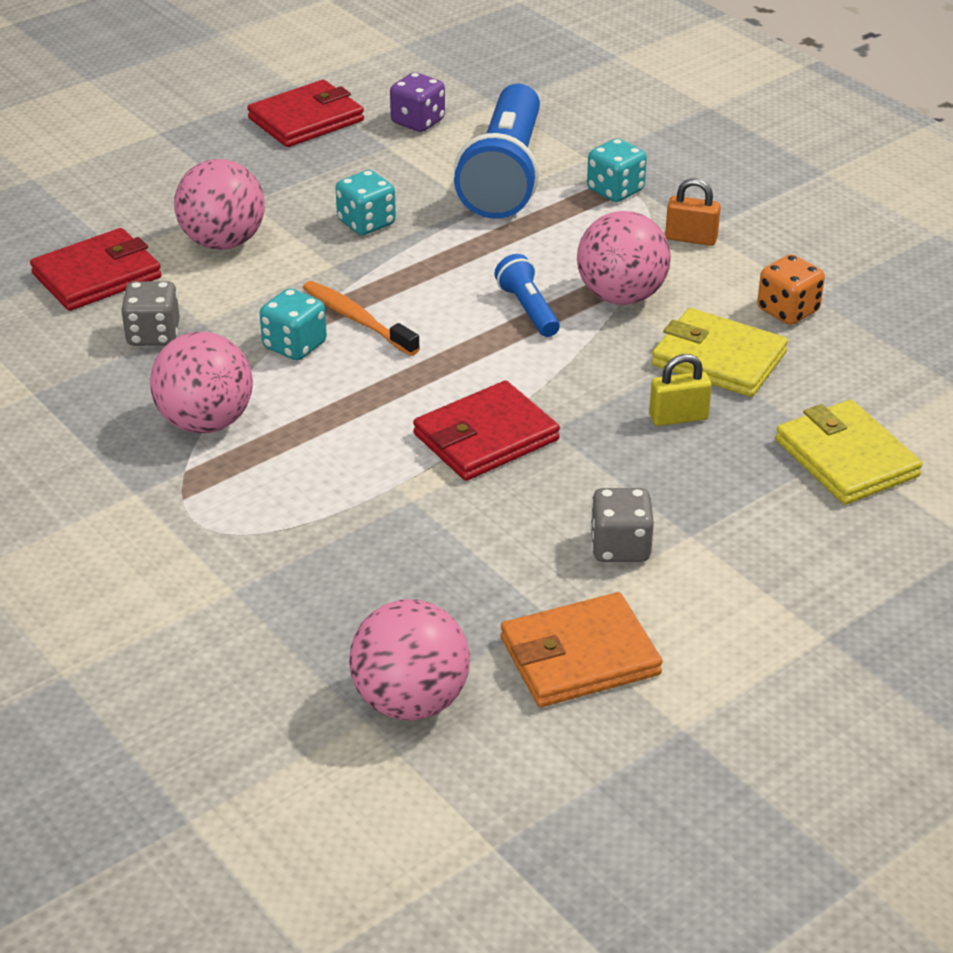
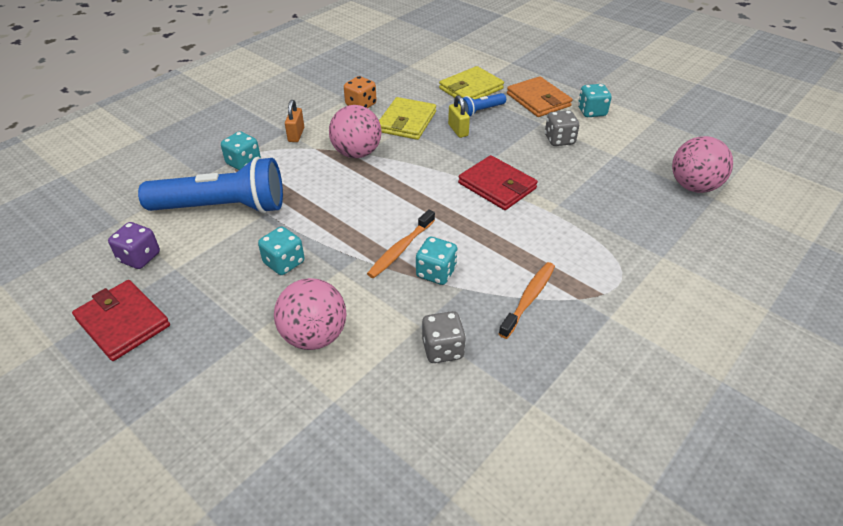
camera: 100 degrees left, 5 degrees up
(97, 275) = (371, 407): red wallet -> none
(206, 422) = (529, 298): pink ball -> orange toothbrush
(528, 309) = (376, 183): blue flashlight -> blue flashlight (480, 111)
(580, 656) = (634, 145): orange wallet -> orange wallet (538, 100)
(727, 625) = (591, 112): none -> turquoise dice

